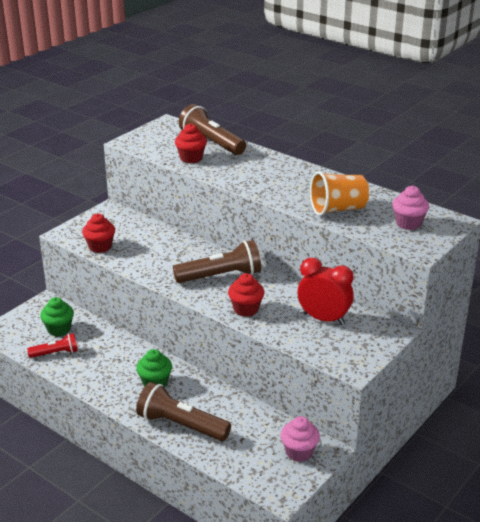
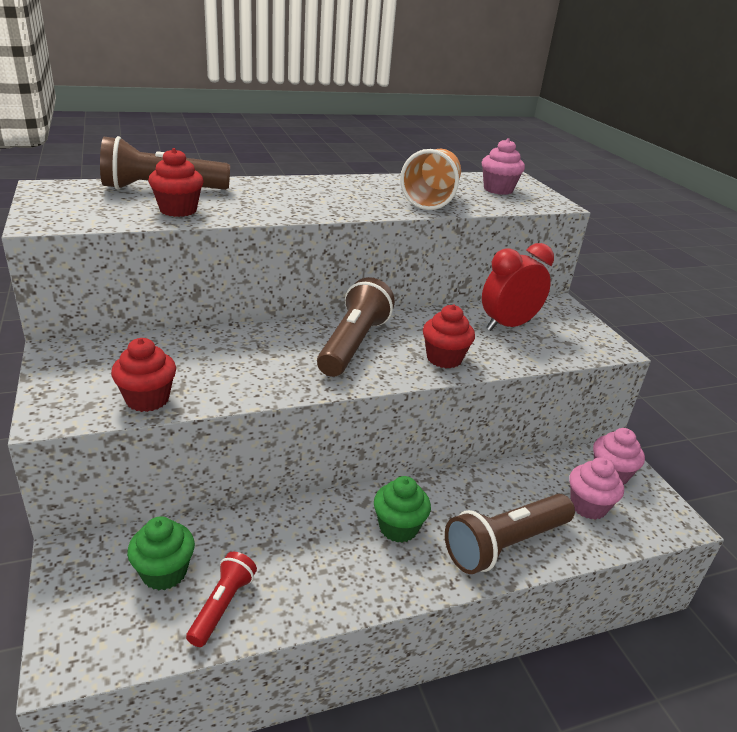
camera: 60 degrees left, 0 degrees up
(252, 449) = (588, 506): none -> pink cupcake

